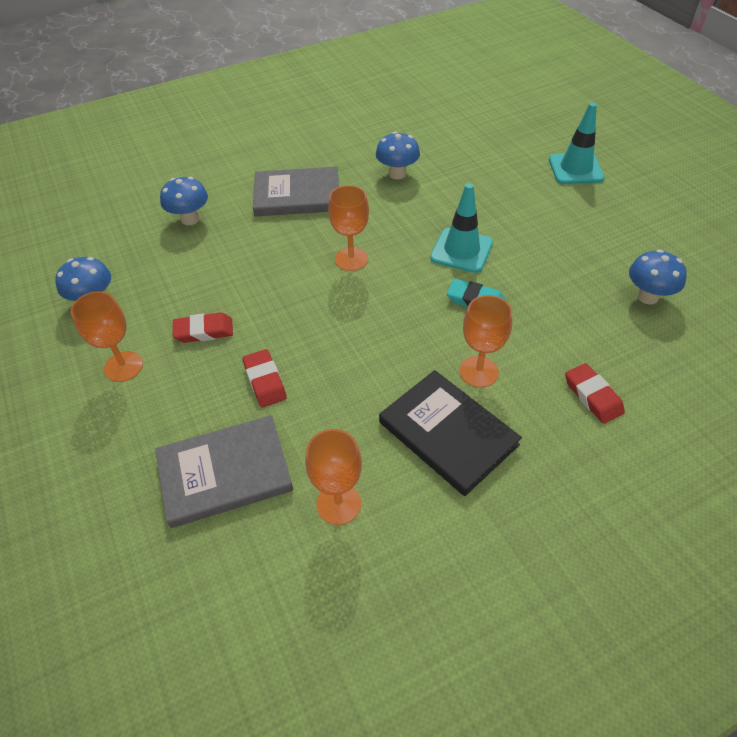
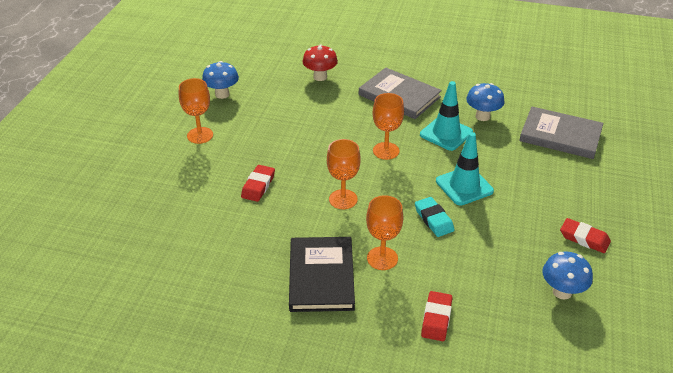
camera: 40 degrees right, 10 degrees down
(190, 219) = (320, 77): blue mushroom -> red mushroom
(204, 331) = (257, 141): red eraser -> red eraser (584, 238)
(225, 473) = (188, 216): grey book -> grey book (560, 135)
(338, 504) = (223, 268): orange goblet -> orange goblet (343, 199)
(575, 169) = (627, 182): turquoise traffic cone -> turquoise traffic cone (446, 133)

